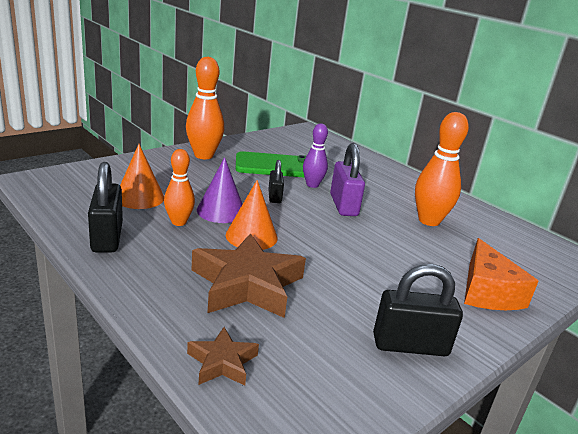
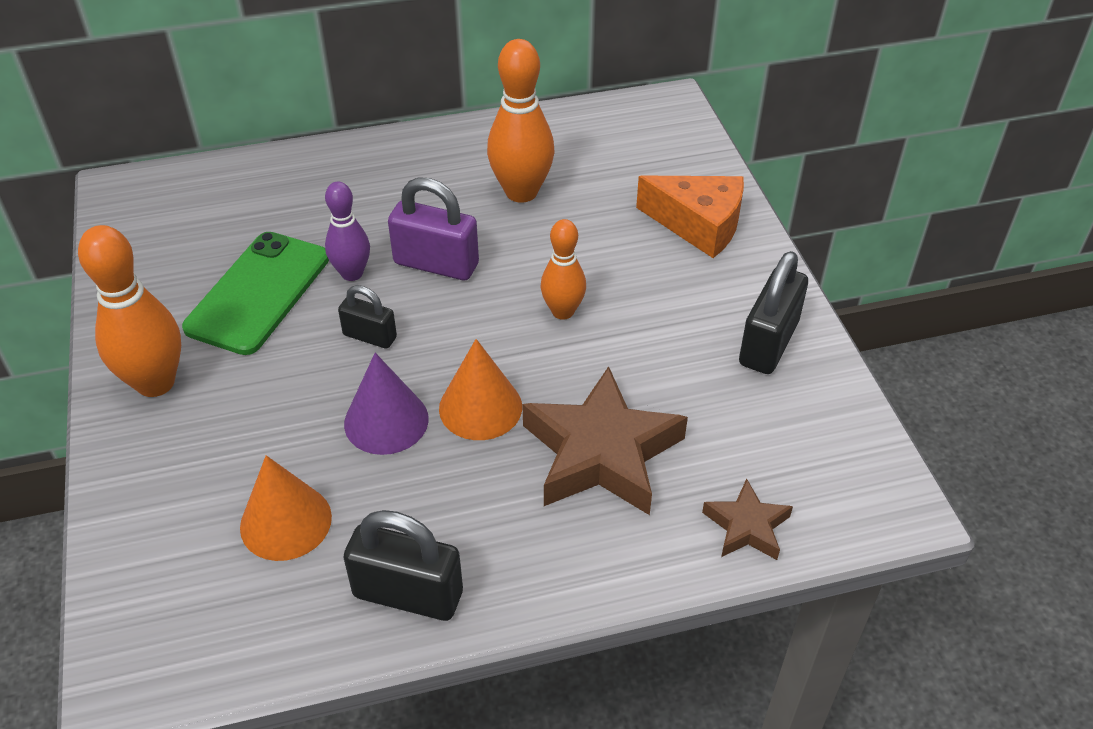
camera: 60 degrees left, 20 degrees up
(179, 222) = (398, 486): orange bowling pin -> orange bowling pin (563, 311)

